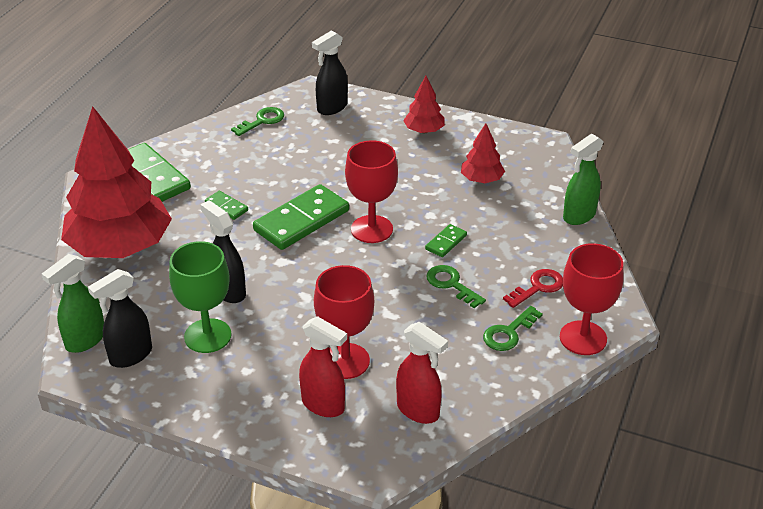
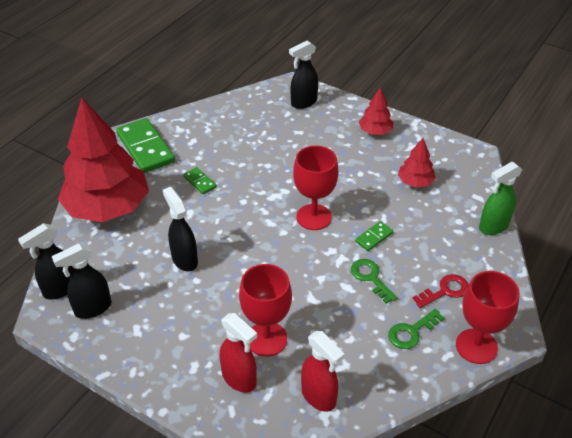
camera: 10 degrees right, 5 degrees up
(85, 340) = (60, 289): green spray bottle -> black spray bottle
(207, 336) = (158, 299): green goblet -> none
(262, 121) = (245, 108): green key -> none
(301, 221) = (258, 202): green domino -> none

